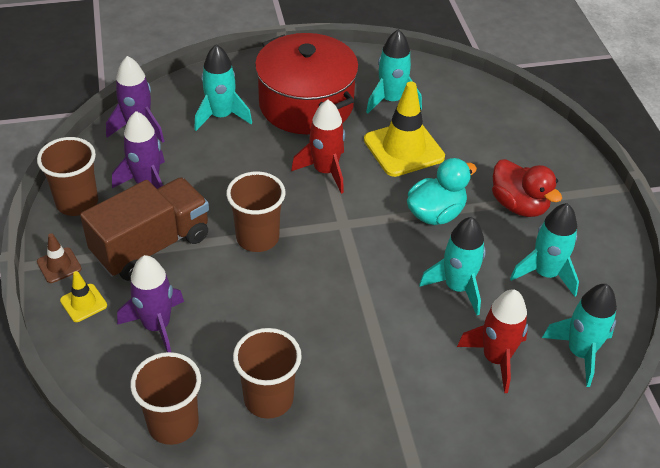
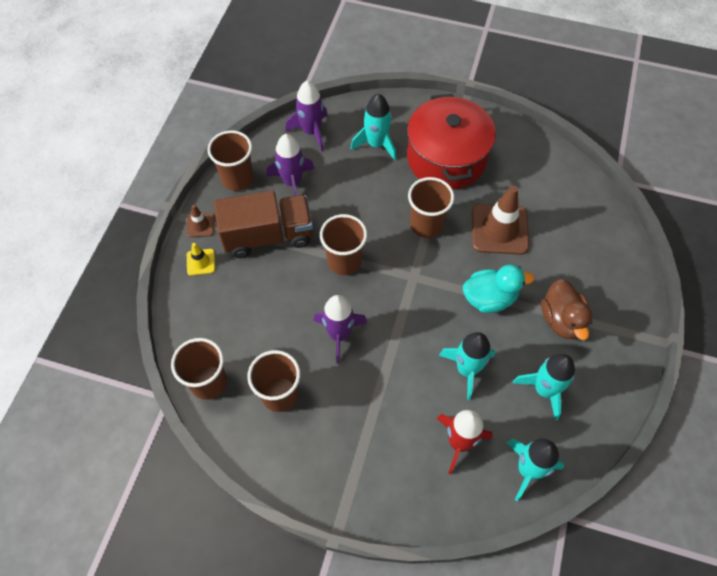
camera: 30 degrees right, 15 degrees up
(157, 326) = (238, 302): purple rocket -> purple rocket (339, 334)
(325, 171) = (426, 225): red rocket -> brown cup
(391, 100) = (516, 180): turquoise rocket -> none
(403, 149) = (499, 229): yellow traffic cone -> brown traffic cone
(519, 205) = (561, 320): red duck -> brown duck

